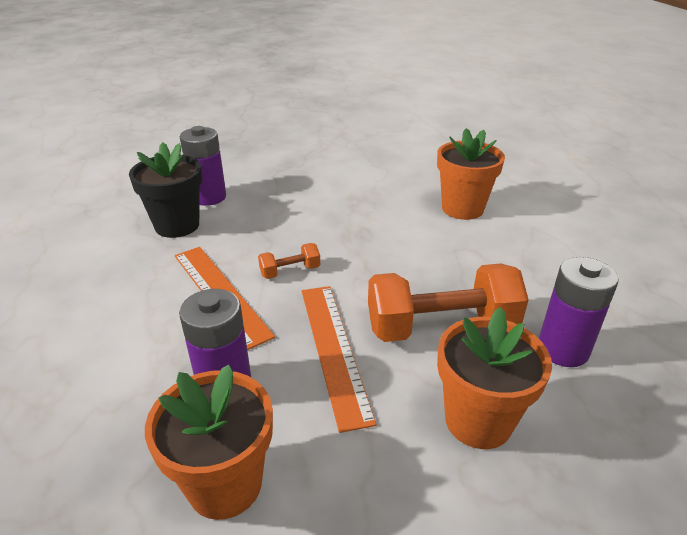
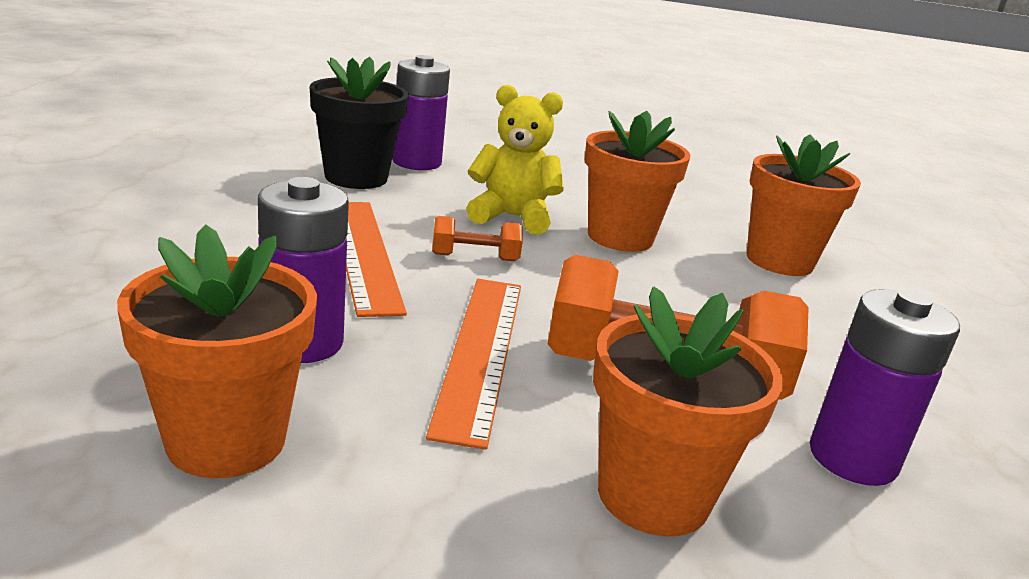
camera: 15 degrees right, 10 degrees down
(294, 227) = (512, 217): none -> yellow teddy bear
(366, 221) = (620, 237): none -> orange flower pot

